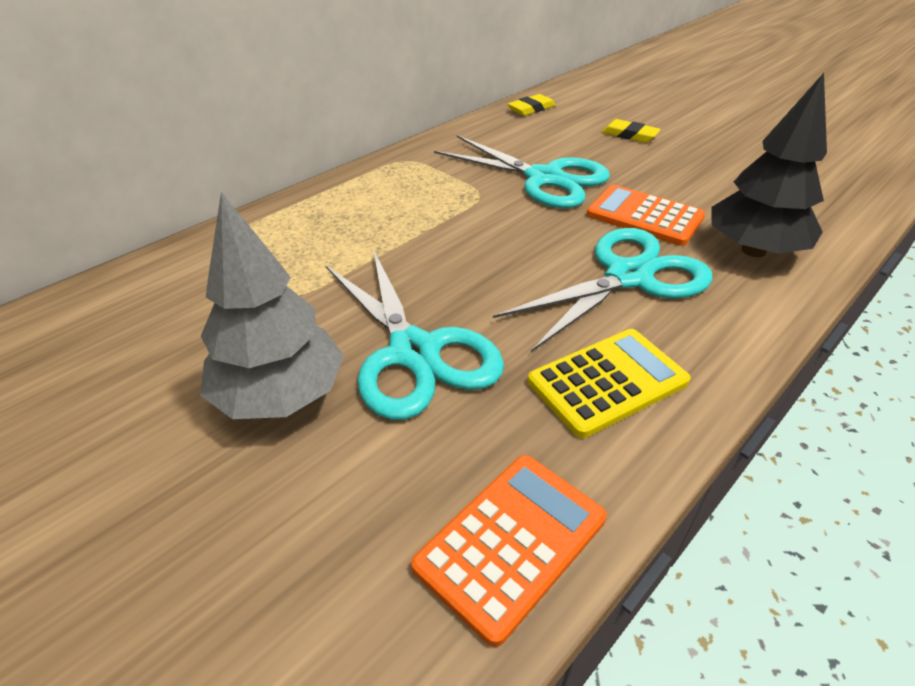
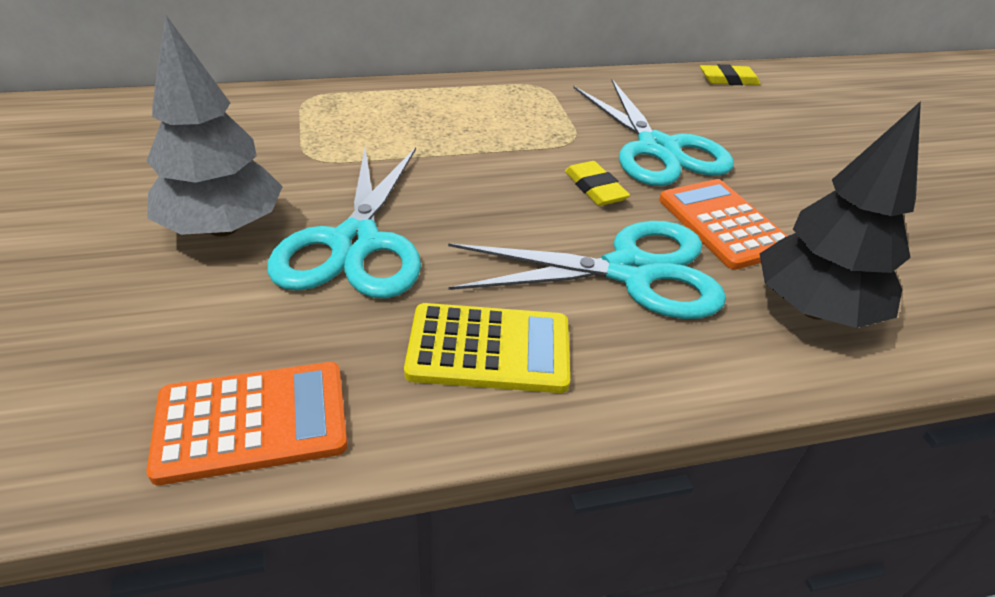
camera: 30 degrees right, 0 degrees up
(629, 135) = (812, 141): yellow eraser -> yellow eraser (595, 188)

